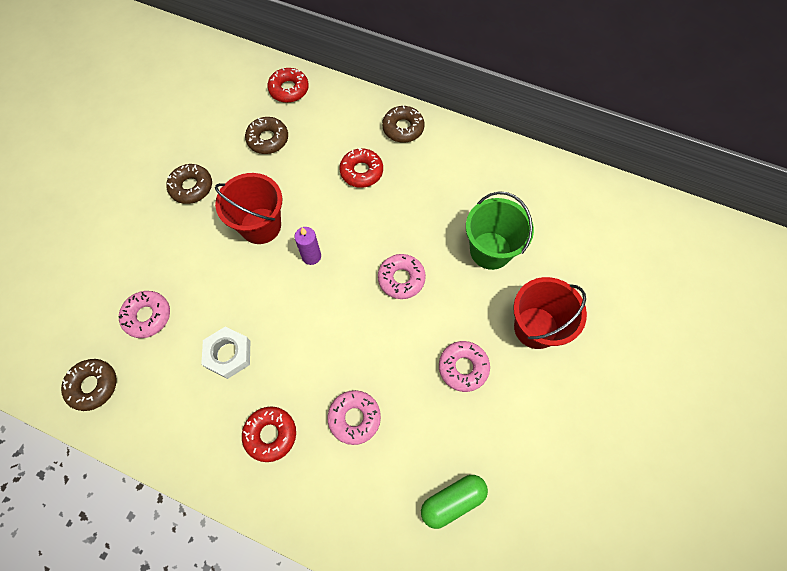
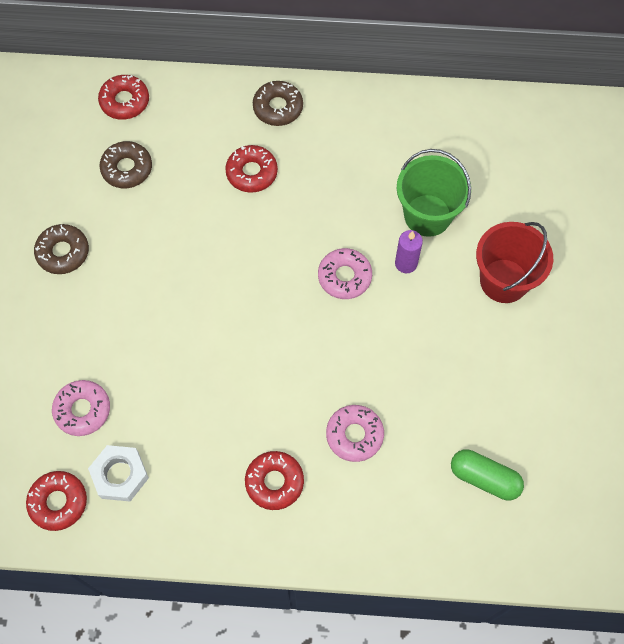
camera: 20 degrees left, 0 degrees up
(93, 386) = (58, 502): brown donut -> red donut
(228, 354) = (192, 418): white nut -> white nut (120, 475)
(260, 226) = (164, 270): red bucket -> none
(311, 256) = (236, 285): purple candle -> purple candle (406, 263)
(452, 501) = (484, 478): green capsule -> green capsule turned 75 degrees clockwise
(463, 367) = (445, 346): pink donut -> none

